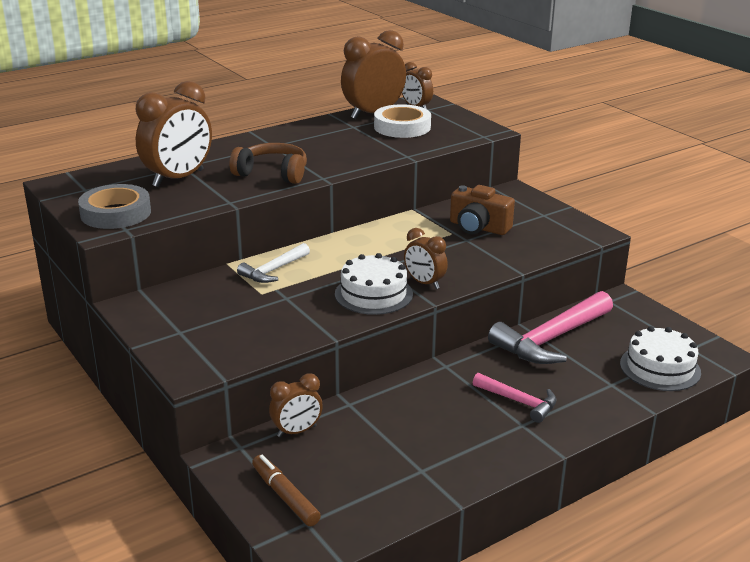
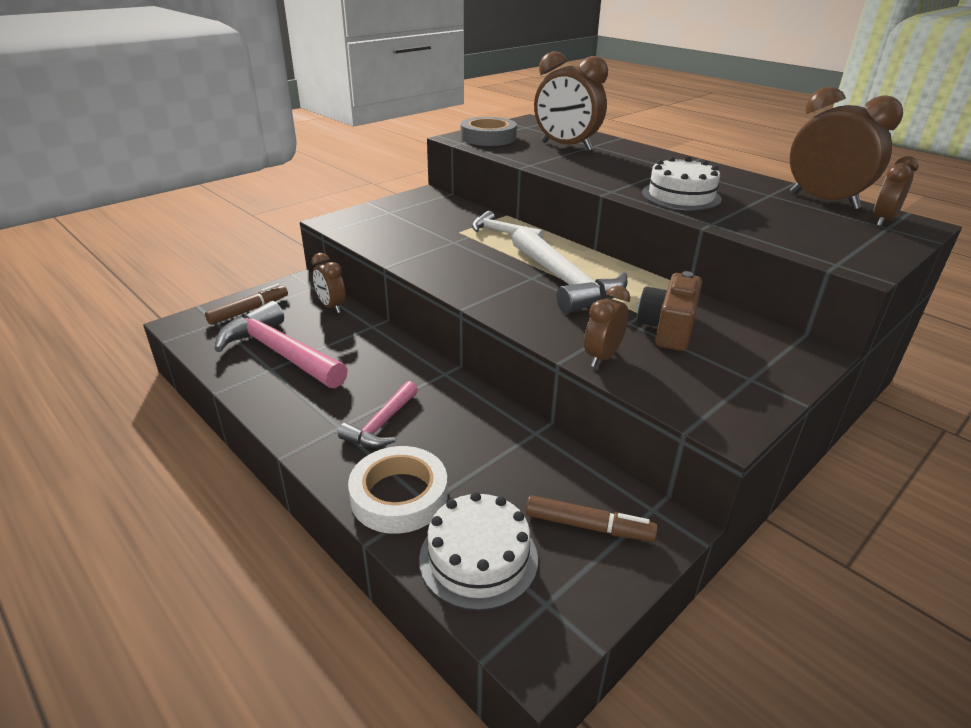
camera: 80 degrees right, 5 degrees up
(272, 173) = (604, 173): brown headphones -> none
(373, 294) = (474, 277): white cake -> white cake (681, 196)
(394, 254) = (565, 282): none -> white hammer
(402, 127) = (801, 217): white tape -> white tape (399, 496)
(424, 283) = (507, 301): brown clock -> brown clock (602, 357)
(551, 339) = (522, 449): pink hammer -> pink hammer (279, 352)
(627, 325) = (588, 526): none -> brown marker

